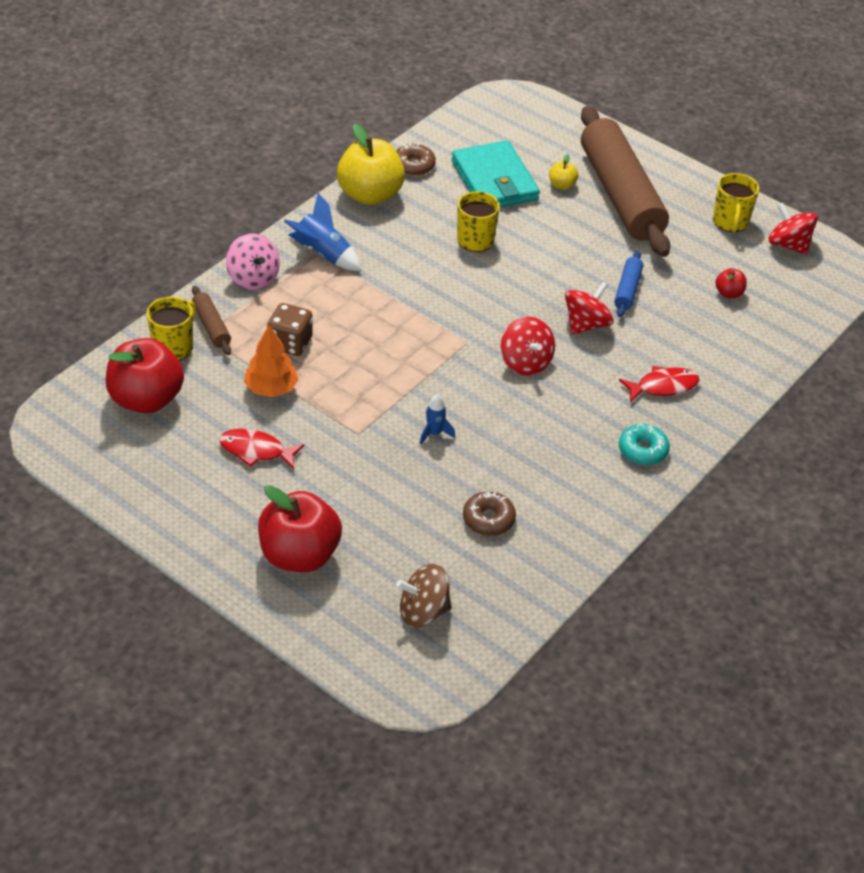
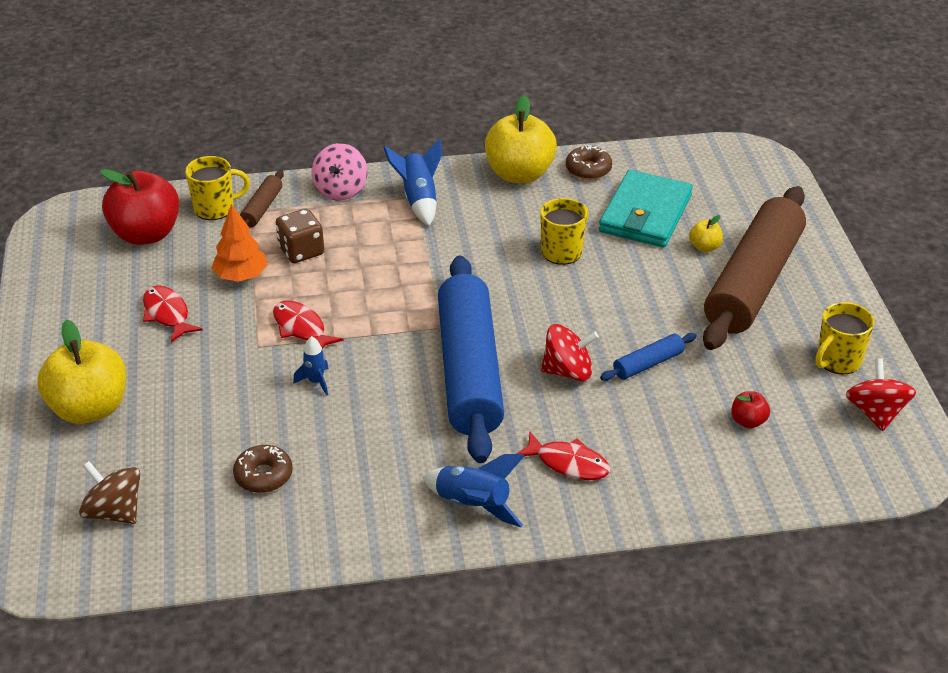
camera: 45 degrees right, 5 degrees down
(299, 555) = (90, 408): red apple -> yellow apple
(371, 401) = (301, 328): none -> red fish
(525, 362) = (470, 371): red spinning top -> blue rolling pin
(643, 450) = (473, 505): turquoise donut -> blue rocket

